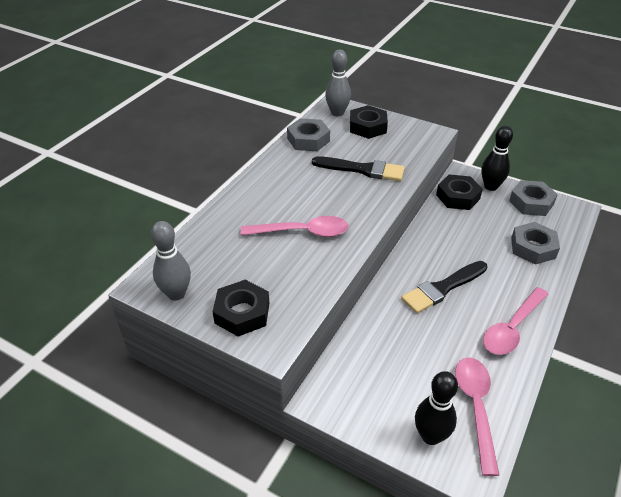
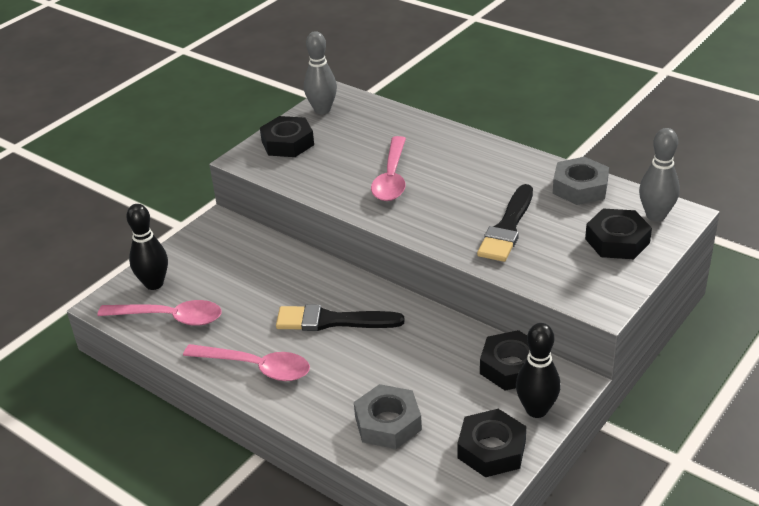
camera: 100 degrees right, 5 degrees down
(442, 288) = (332, 321): black brush -> black brush turned 60 degrees counterclockwise
(512, 328) = (256, 367): pink spoon -> pink spoon turned 150 degrees clockwise
(531, 203) = (491, 449): grey nut -> black nut

